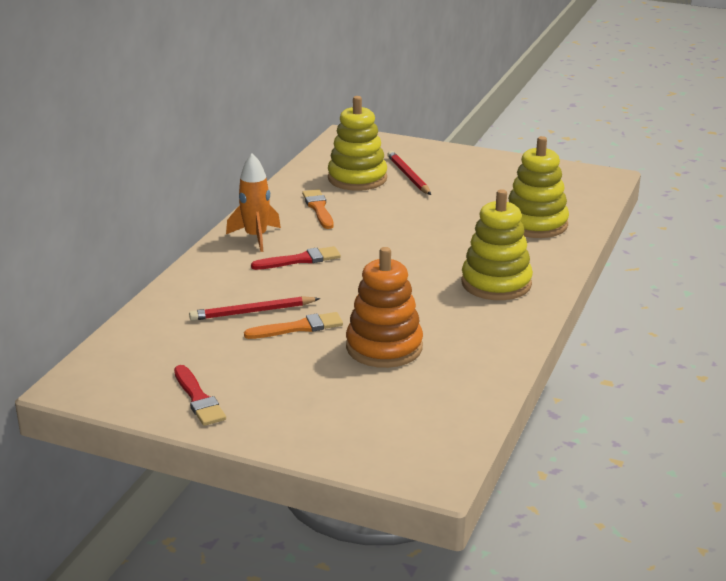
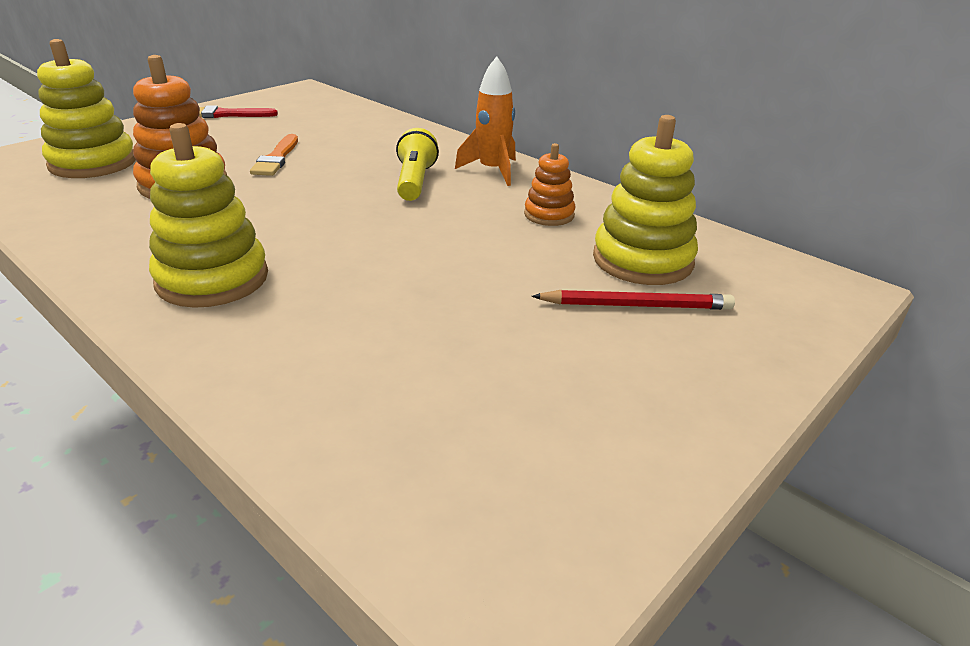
camera: 110 degrees right, 5 degrees up
(252, 312) = (331, 147): red pencil -> none
(300, 260) = (415, 182): red brush -> yellow flashlight
(318, 208) = (549, 215): orange brush -> orange stacking toy
(535, 224) = (349, 379): yellow stacking toy -> yellow stacking toy (93, 163)

